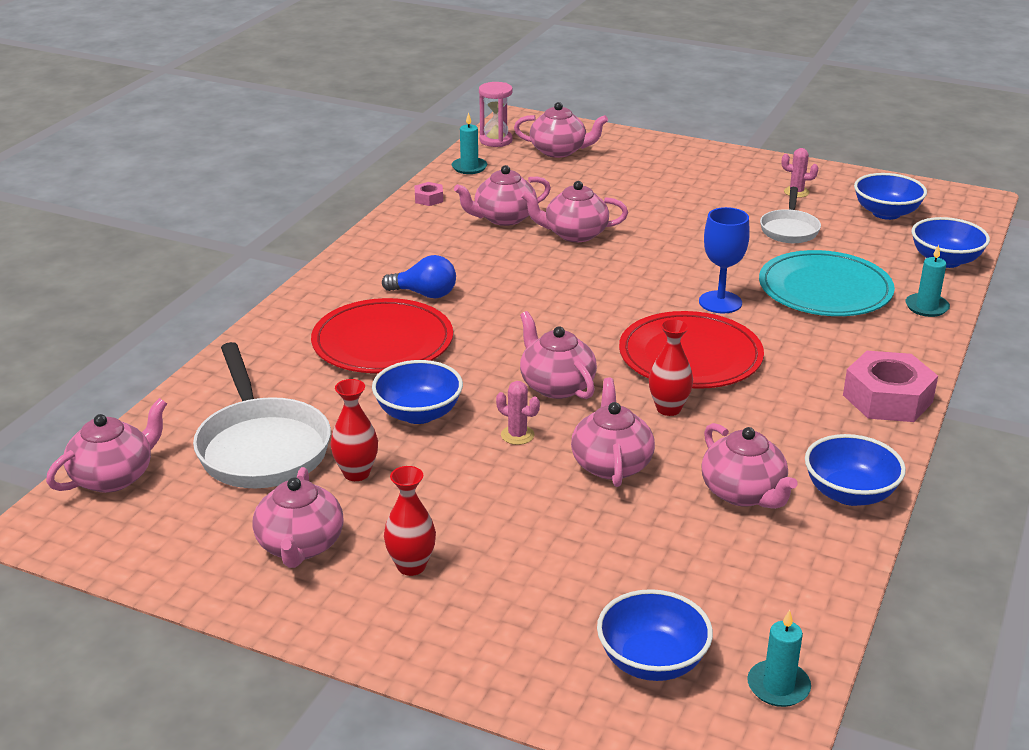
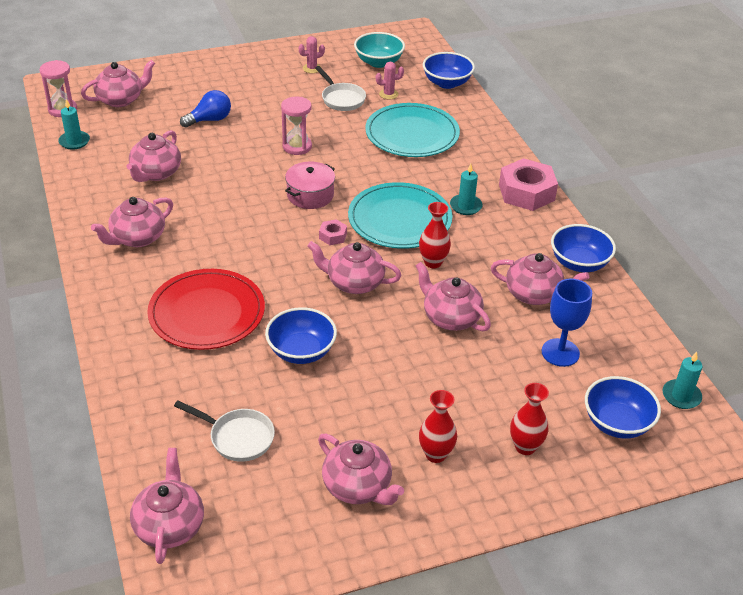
camera: 45 degrees left, 10 degrees up
(262, 447) = (237, 437): white pan -> white pan, size x0.58
(356, 473) = (322, 416): red vase -> red vase (525, 447)
(425, 294) = (184, 261): blue light bulb -> blue light bulb (209, 120)
(429, 199) = (80, 182): pink nut -> pink nut (333, 236)
(517, 435) = (377, 330): pink cactus -> pink cactus (388, 94)
(574, 234) = (219, 164): pink teapot -> pink teapot (137, 238)
(625, 295) = (310, 195): none -> pink pot
(675, 251) = (297, 146): none -> pink hourglass
(690, 356) = (399, 219): red plate -> turquoise plate
(720, 302) = (369, 172): blue goblet -> blue goblet (560, 352)
(886, 213) = (378, 62): blue bowl -> turquoise bowl
(926, 307) = (475, 120): turquoise candle -> turquoise candle (465, 206)

